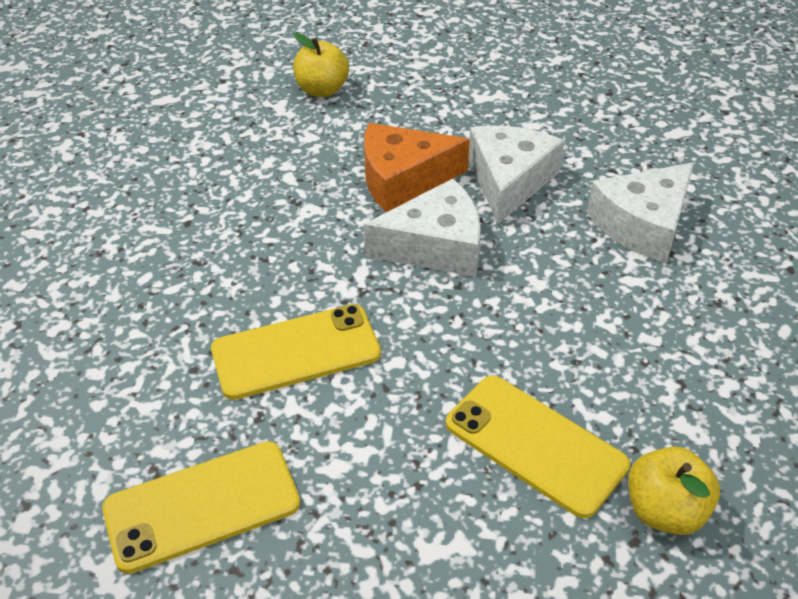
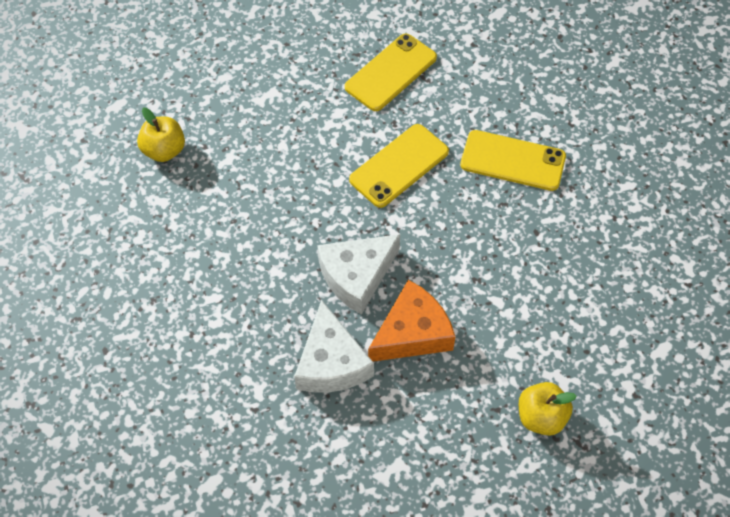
camera: 155 degrees right, 15 degrees up
(535, 445) = (240, 161): yellow phone -> yellow phone (513, 160)
(643, 224) = (217, 354): white cheese -> none

